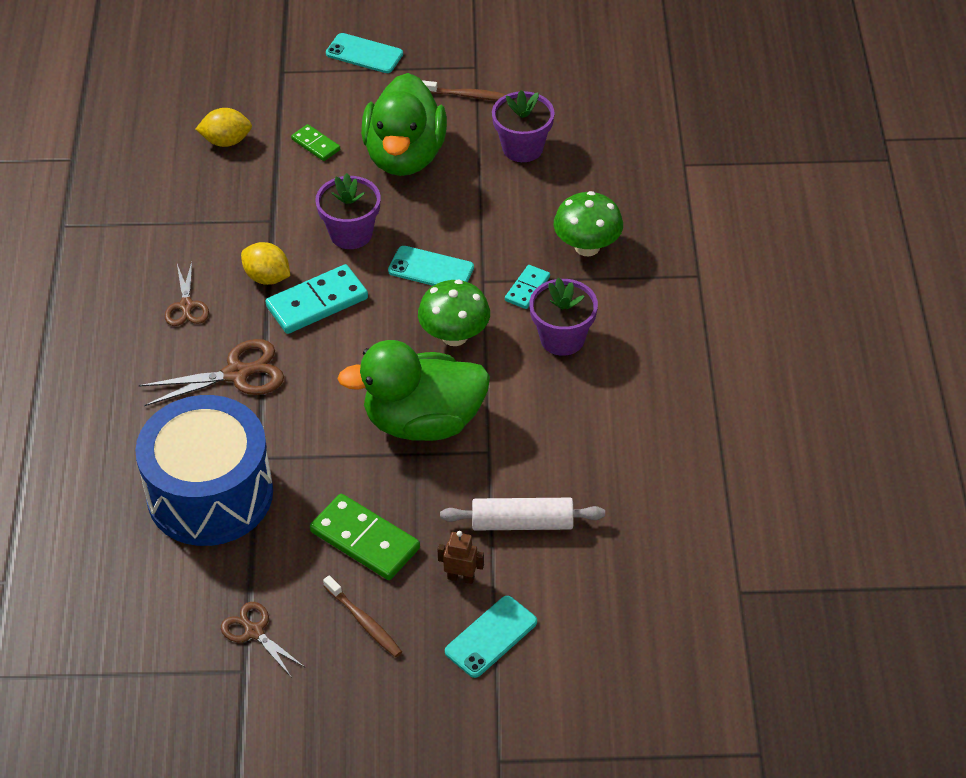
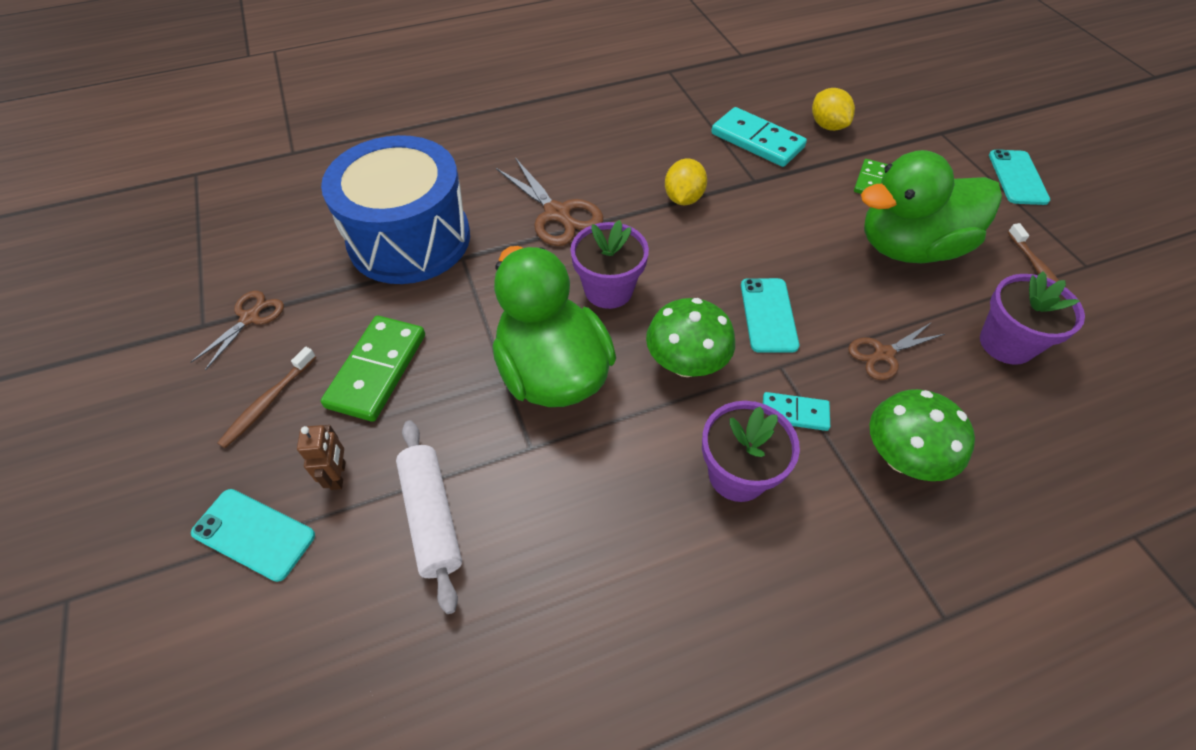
camera: 70 degrees right, 5 degrees up
(186, 306) = (621, 160): brown scissors -> brown scissors (884, 354)
(317, 302) = (672, 241): turquoise domino -> turquoise domino (757, 140)
(351, 234) = (775, 238): purple flower pot -> purple flower pot (608, 290)

